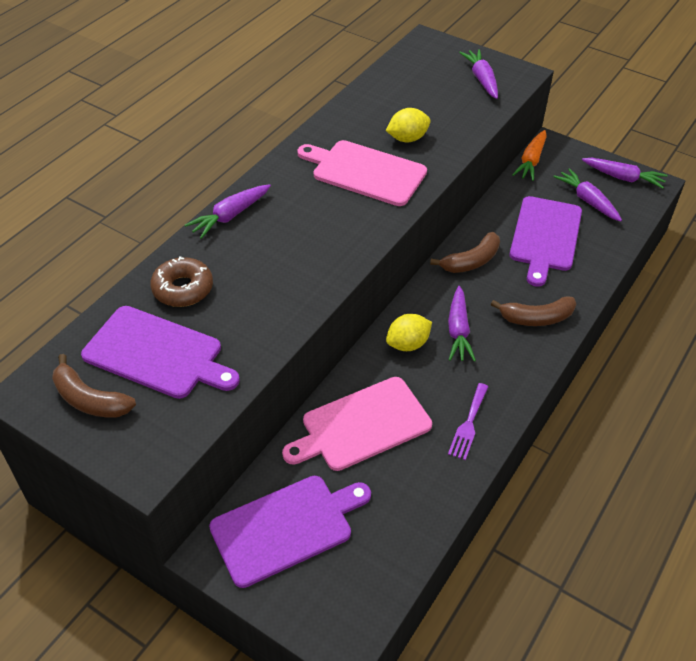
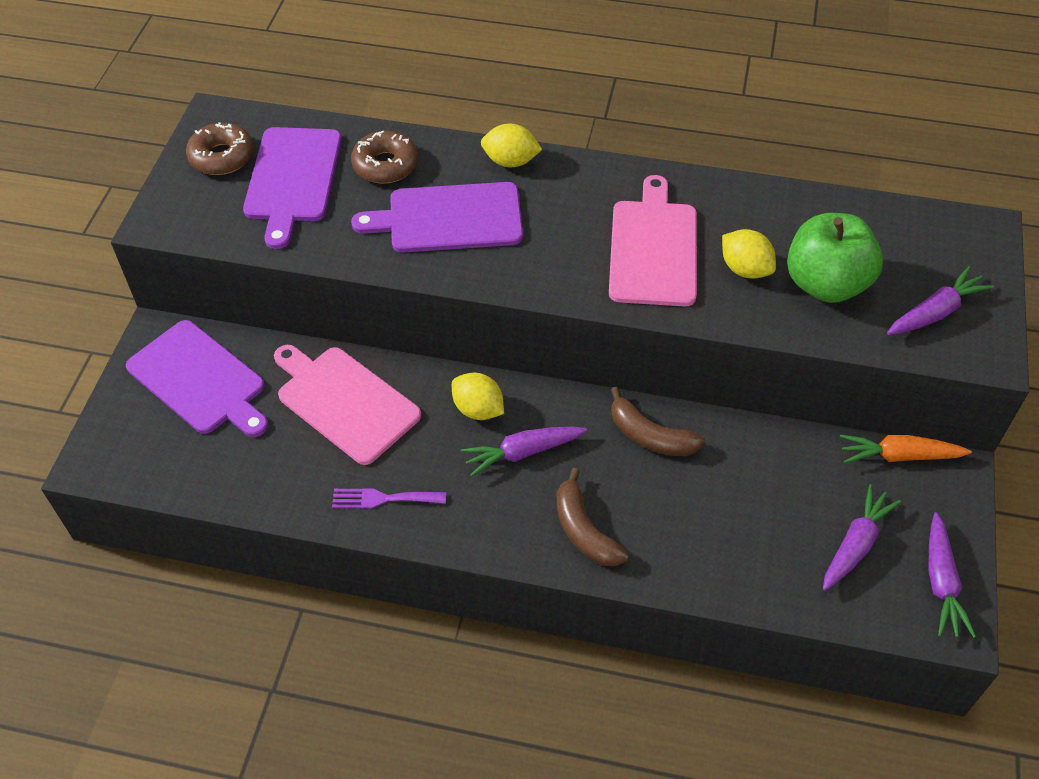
camera: 70 degrees right, 5 degrees up
(90, 399) = (222, 157): brown banana -> brown donut
(230, 216) = (510, 161): purple carrot -> yellow lemon
(438, 111) = (826, 284): none -> green apple
(545, 237) = (745, 507): purple cutting board -> purple cutting board (449, 219)

